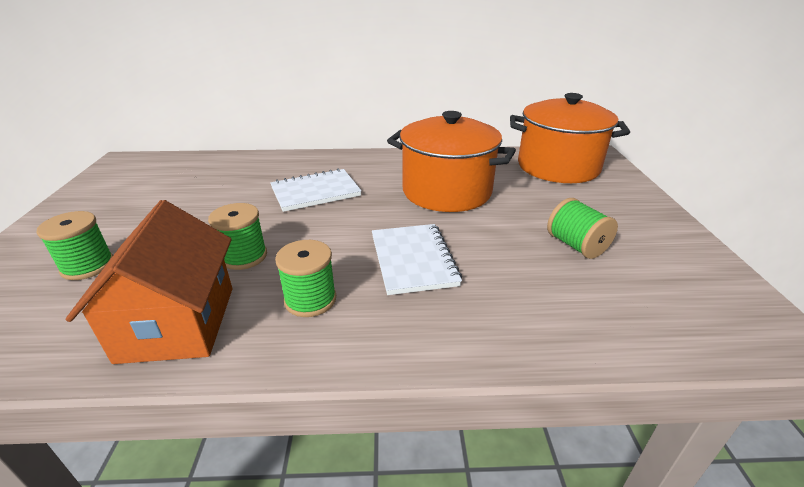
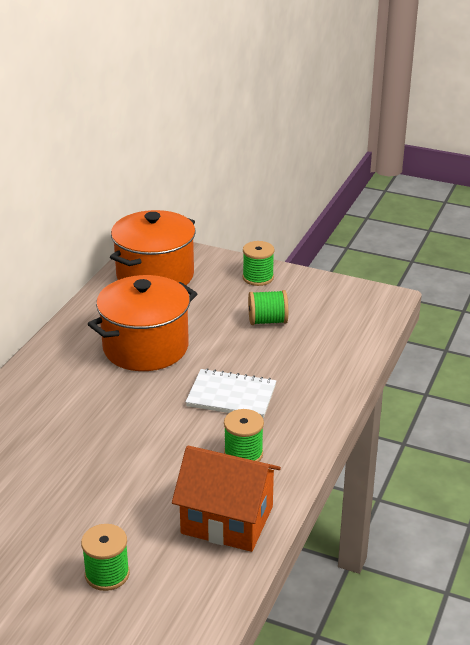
camera: 65 degrees left, 0 degrees up
(244, 256) = (162, 479): green spool -> green spool (258, 278)
(315, 192) = (80, 421): white notebook -> none

